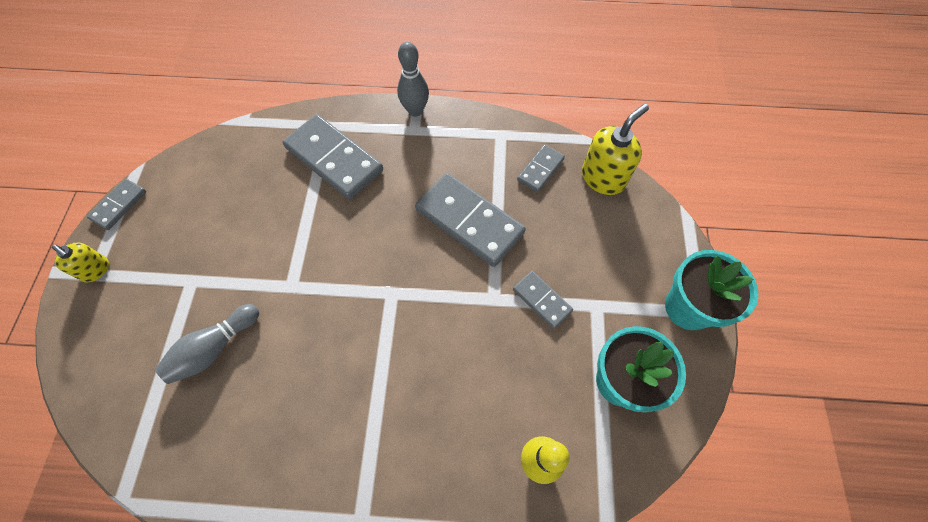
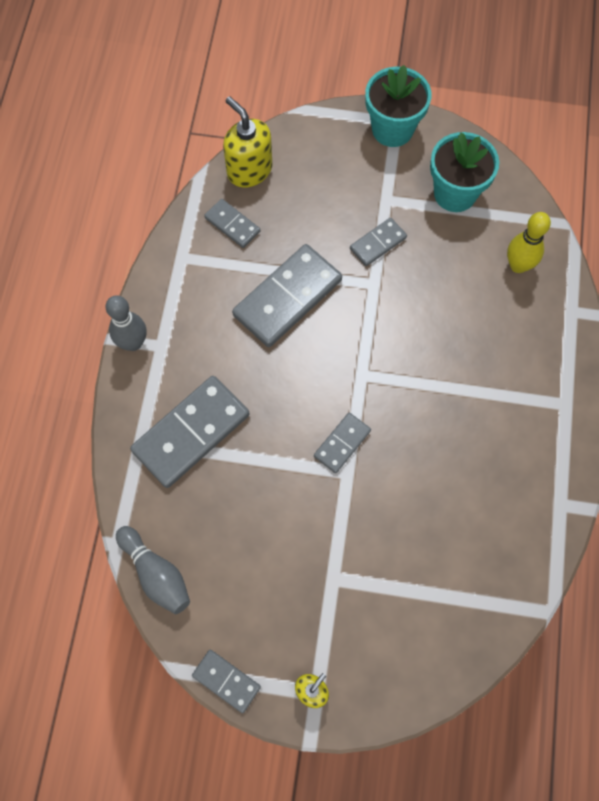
camera: 85 degrees left, 5 degrees up
(214, 348) = (410, 544): grey bowling pin -> grey bowling pin (156, 574)
(320, 279) = (342, 443): none -> grey domino

